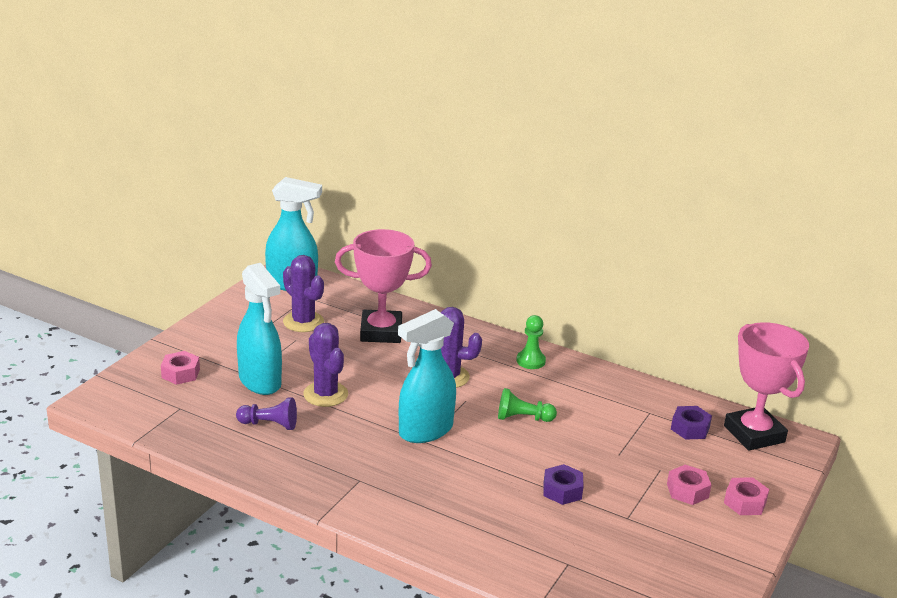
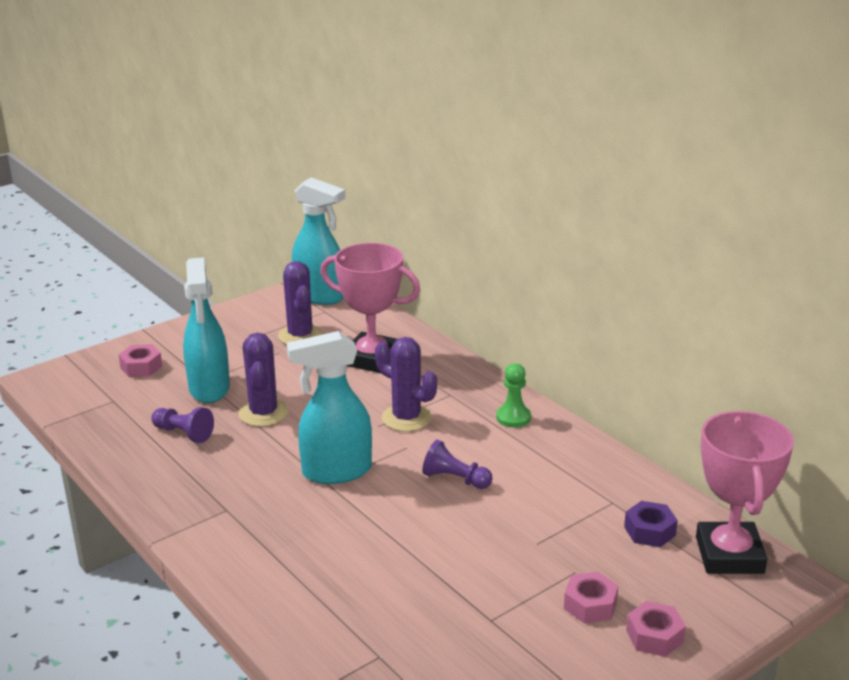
camera: 25 degrees right, 0 degrees up
(523, 418) = (455, 479): green pawn -> purple pawn
(562, 490) = (437, 570): purple nut -> none

